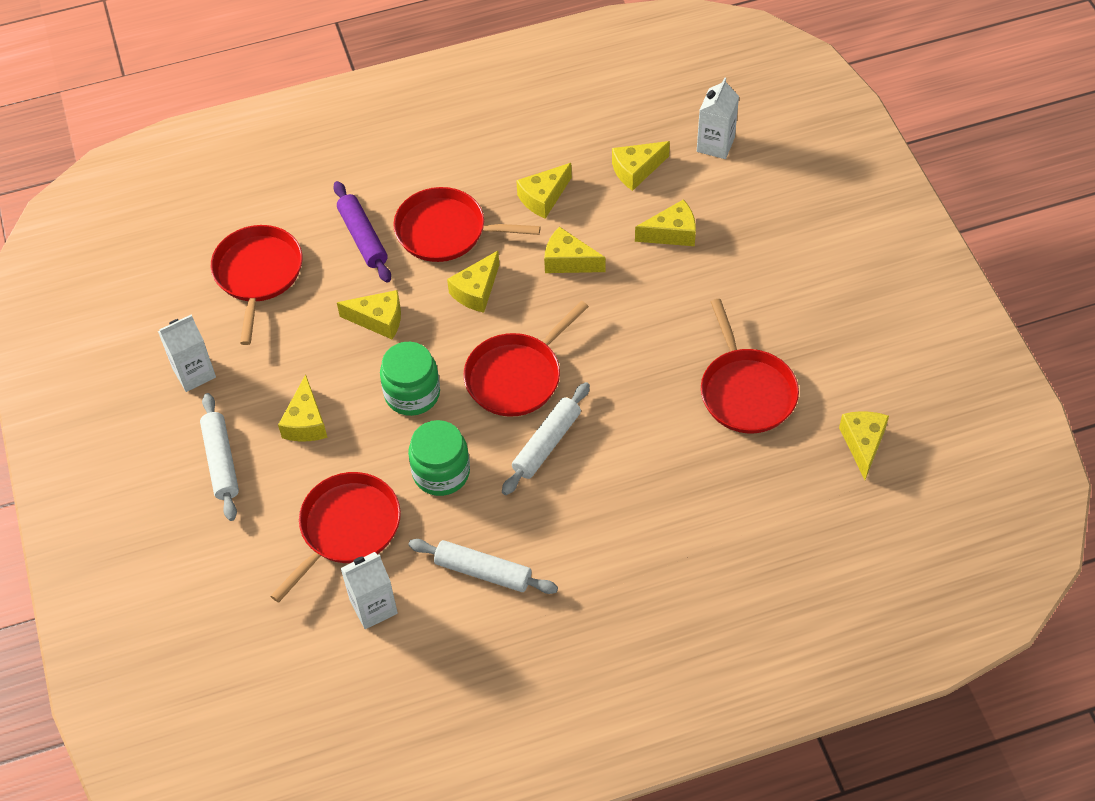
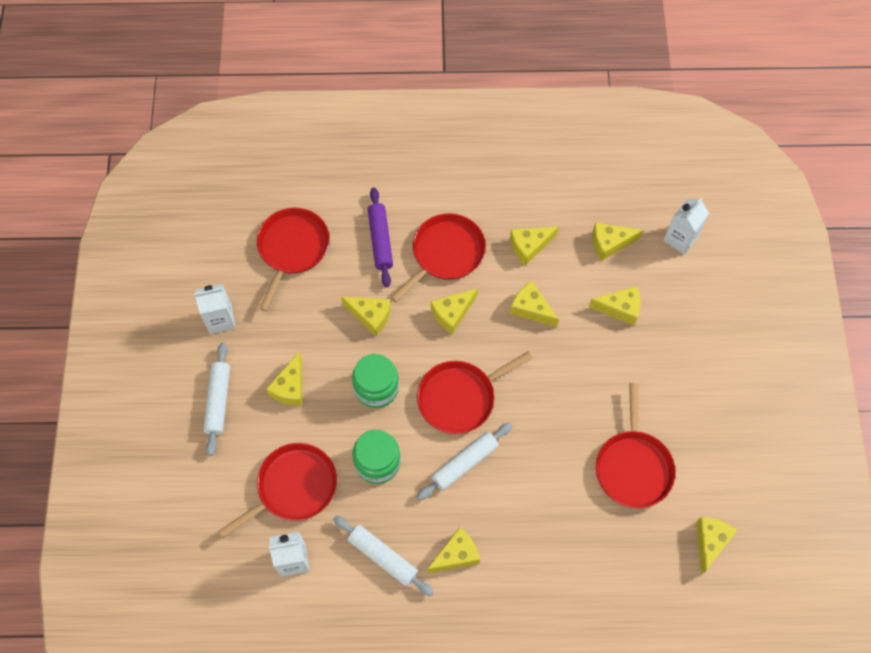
camera: 15 degrees right, 10 degrees up
(446, 231) = (445, 254): red pan -> red pan turned 105 degrees clockwise
(571, 543) = (456, 555): none -> yellow cheese

